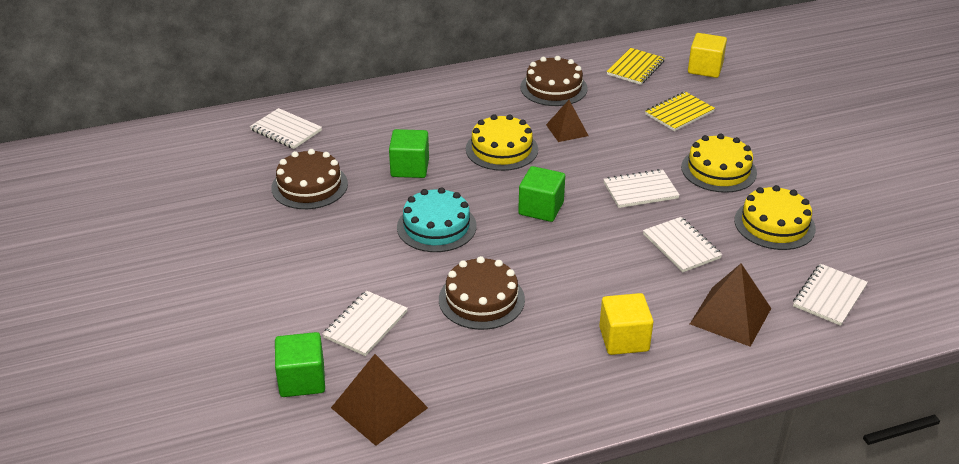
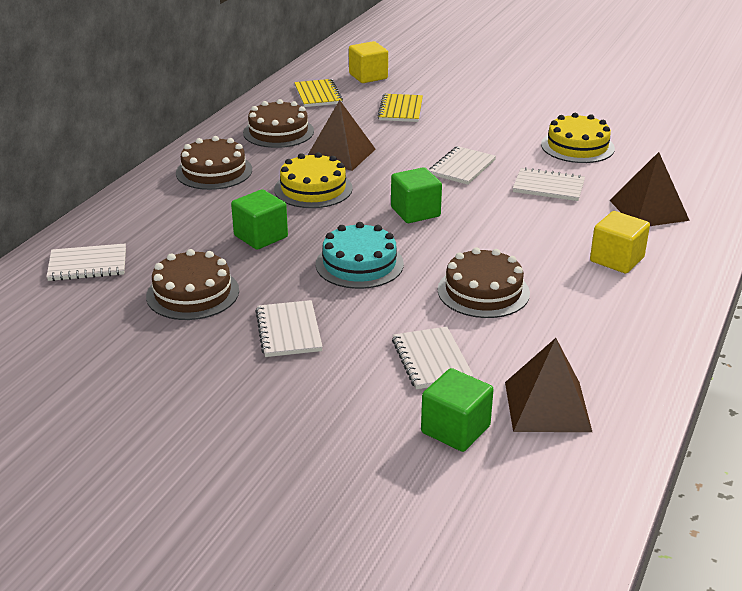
camera: 45 degrees left, 5 degrees down
(459, 99) = (214, 171): none -> brown cake
(567, 130) = (340, 154): brown pyramid -> brown pyramid, size x1.56
(718, 170) = (488, 132): yellow cake -> none
(829, 296) = (677, 169): white notebook -> white notebook (289, 331)

